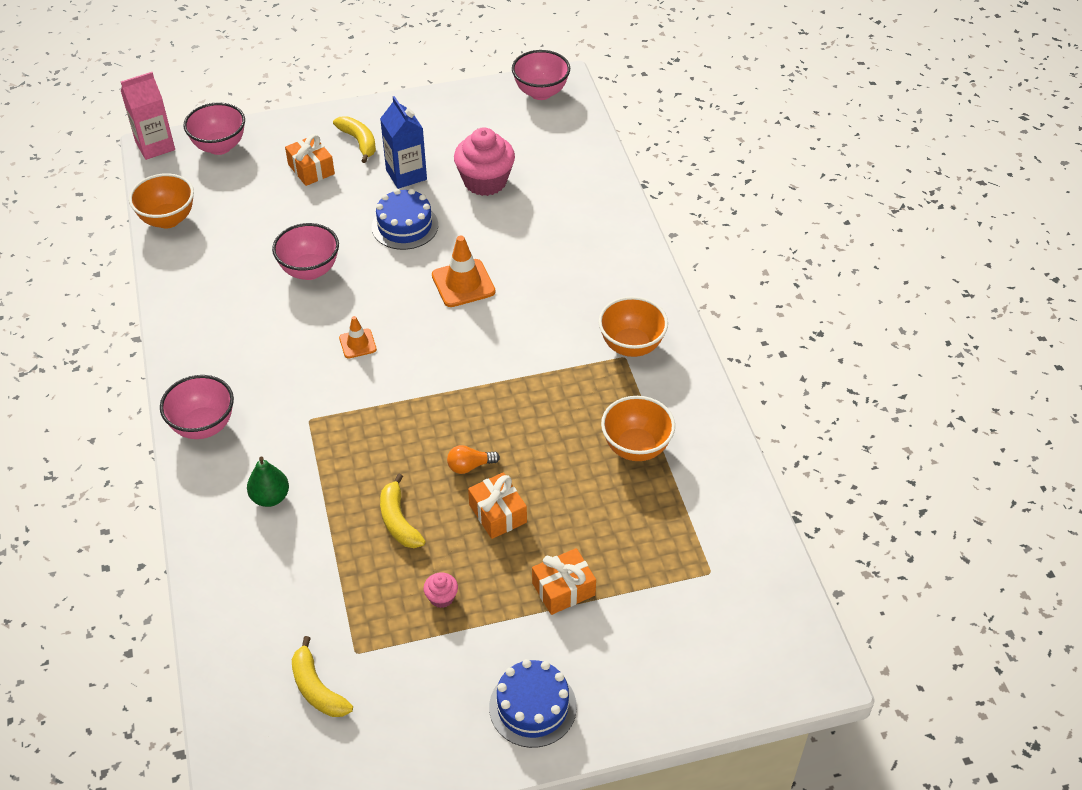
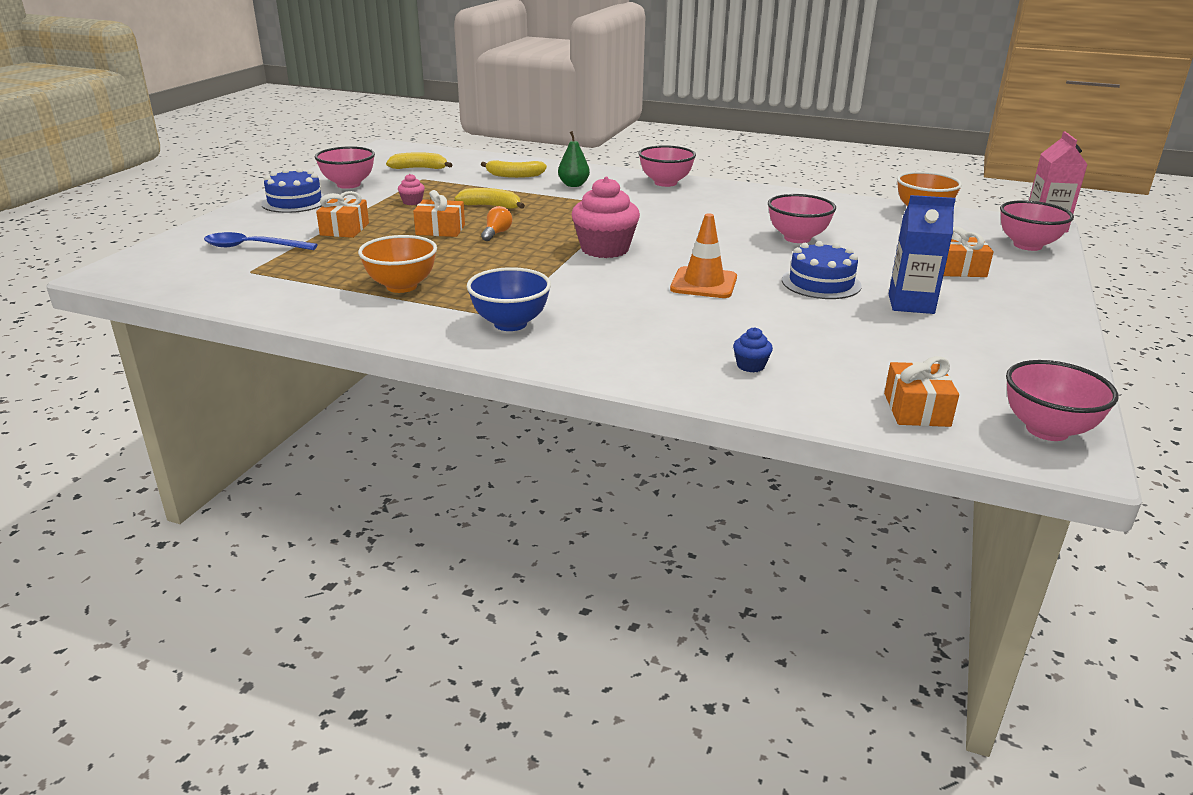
camera: 125 degrees right, 20 degrees down
(357, 344) = (682, 233): orange traffic cone -> none
(359, 142) = (994, 298): yellow banana -> yellow banana (514, 175)
(435, 708) = (348, 185): none -> pink bowl
(485, 181) = (861, 336): pink cupcake -> pink cupcake (605, 249)
(564, 137) = (916, 409): none -> orange gift
(575, 212) = (750, 366): none -> blue cupcake
(631, 346) = (510, 324): orange bowl -> blue bowl
(667, 622) = (253, 247): none -> blue spoon

